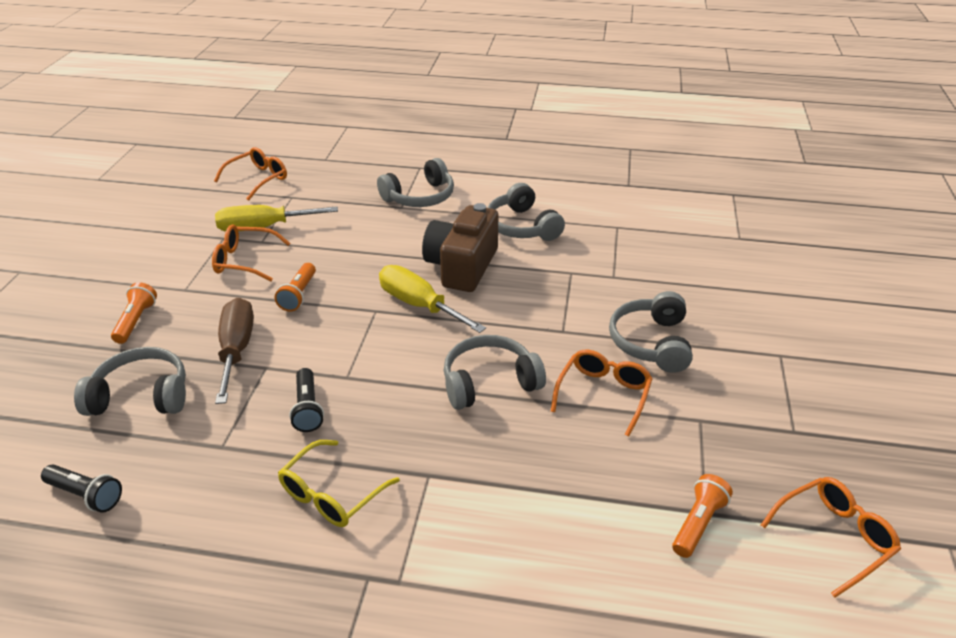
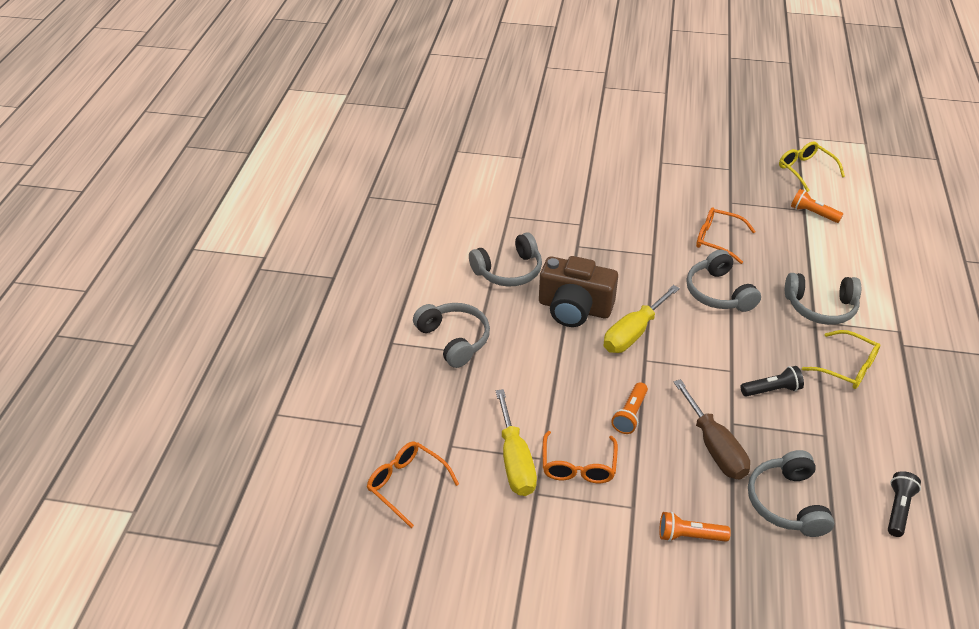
camera: 90 degrees left, 5 degrees up
(236, 350) = (714, 447): brown screwdriver -> brown screwdriver turned 105 degrees counterclockwise
(298, 295) = (630, 415): orange flashlight -> orange flashlight turned 105 degrees clockwise
(651, 342) = (658, 214): grey headphones -> grey headphones (820, 307)
(834, 537) = (805, 170): orange glasses -> yellow glasses

